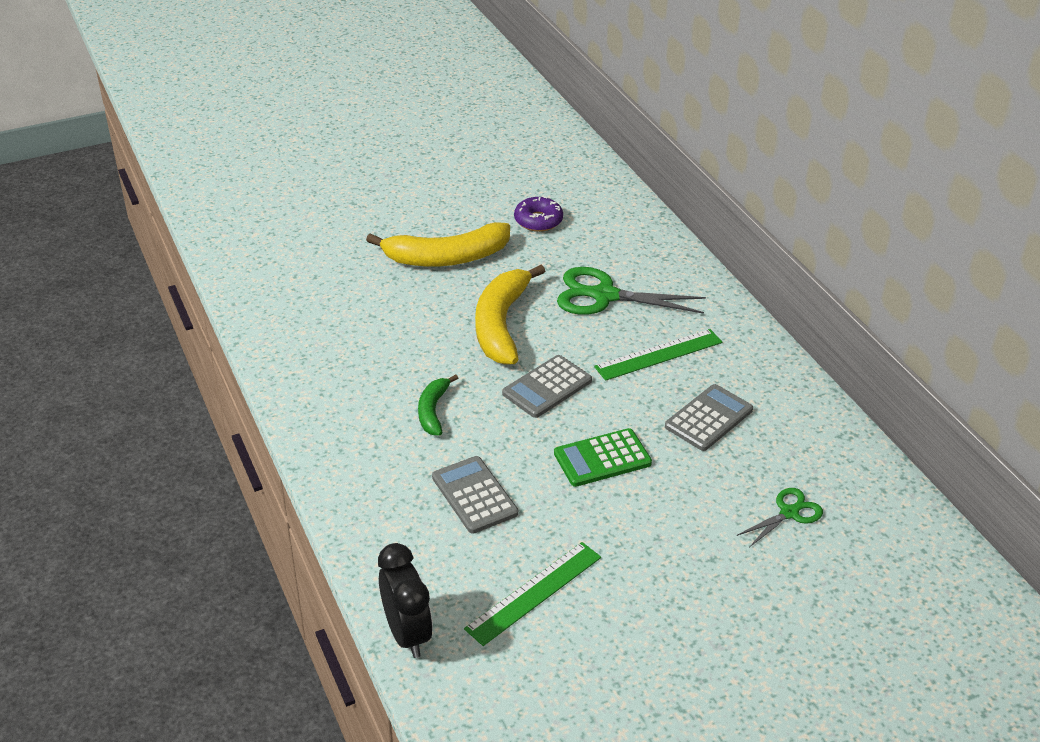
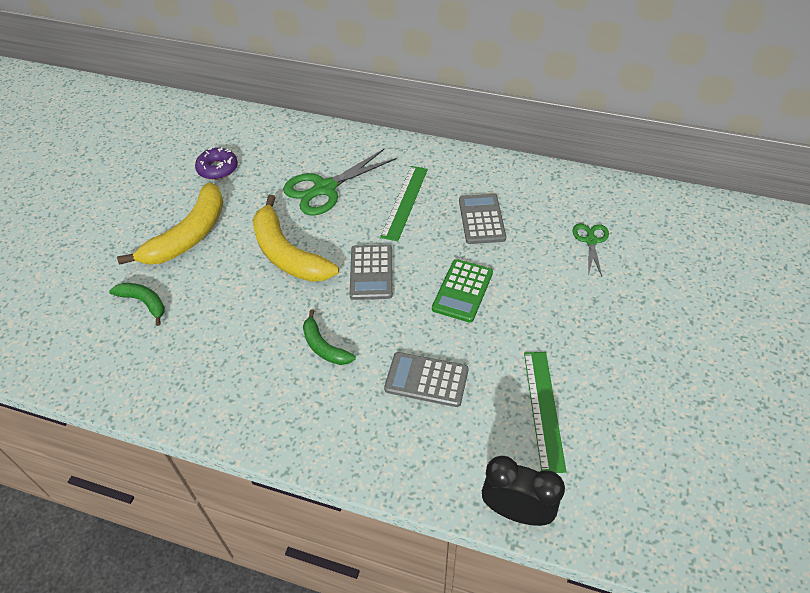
camera: 45 degrees left, 10 degrees up
(353, 283) = (144, 302): none -> green banana

